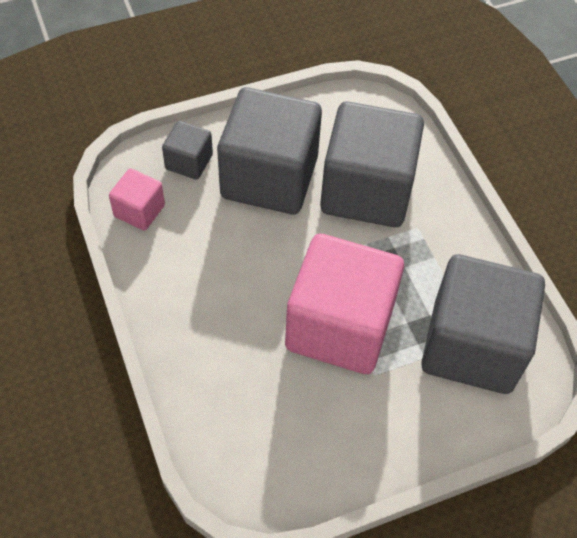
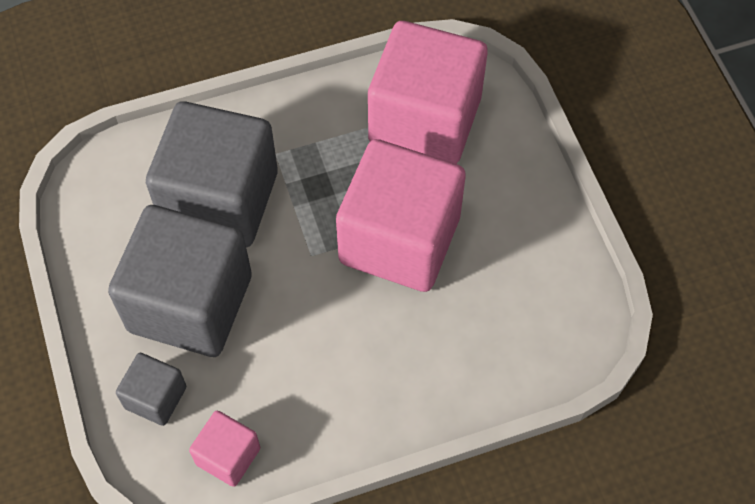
camera: 85 degrees left, 5 degrees up
(472, 346) = (425, 120): grey cube -> pink cube

